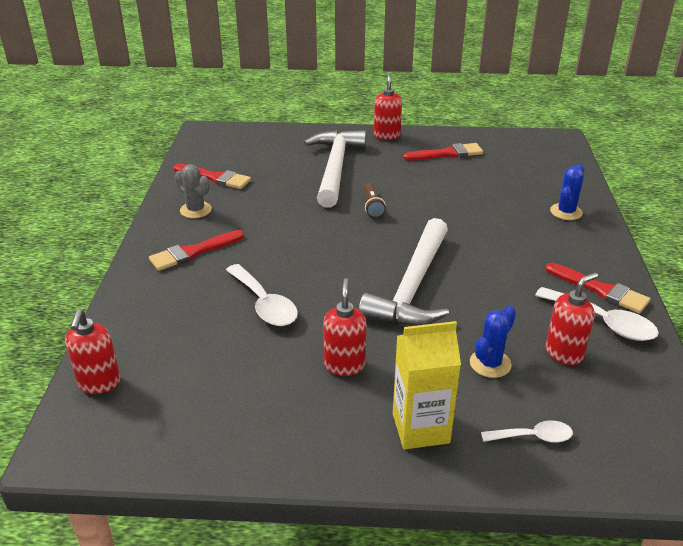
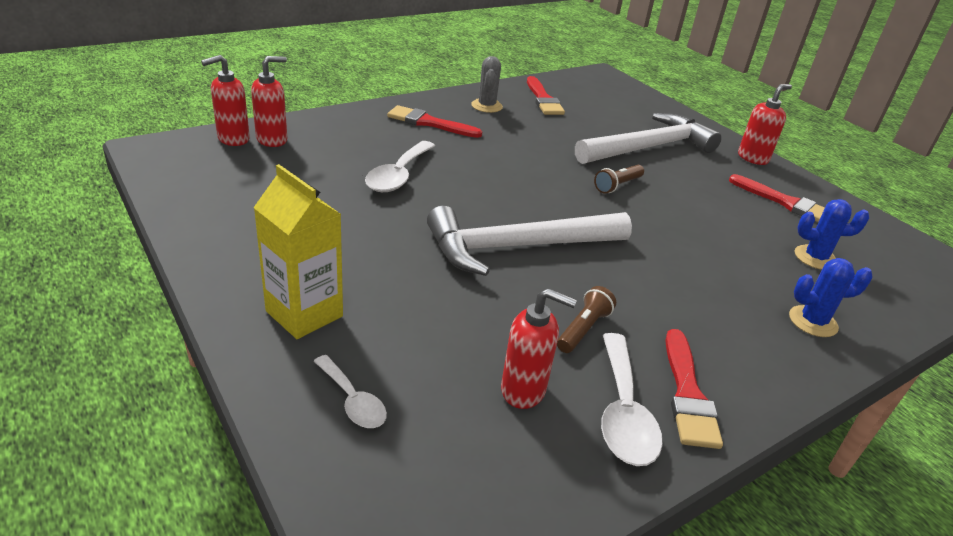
camera: 50 degrees right, 0 degrees up
(344, 365) = (356, 242): red soap dispenser -> red soap dispenser (272, 140)
(490, 363) = (447, 334): blue cactus -> blue cactus (815, 258)
(521, 301) = (583, 329): none -> brown flashlight

